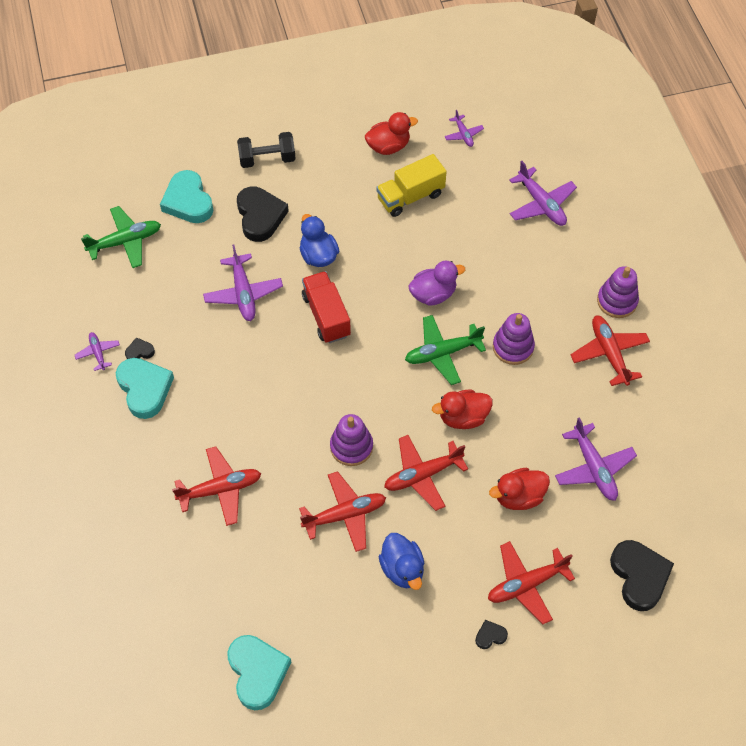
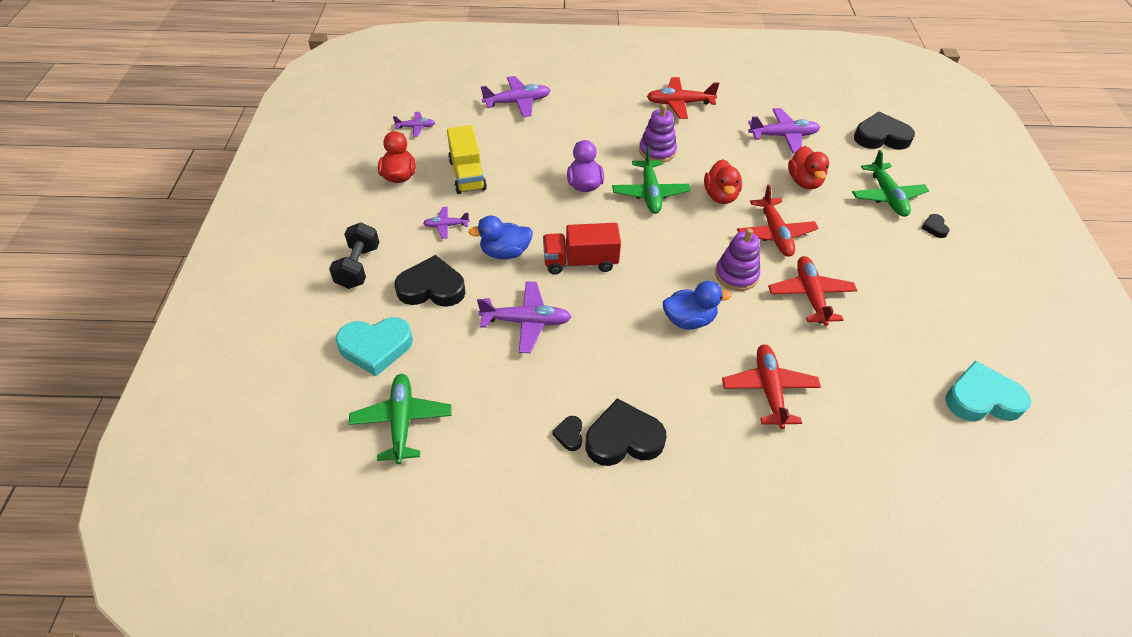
camera: 75 degrees left, 10 degrees down
(98, 353) = (556, 480): purple plane -> purple plane (446, 225)
(144, 389) = (623, 439): turquoise heart -> black heart
(402, 569) = (869, 268): blue duck -> blue duck (689, 320)
(526, 584) = (887, 196): red plane -> green plane
(617, 301) = (631, 88): purple stacking toy -> none

